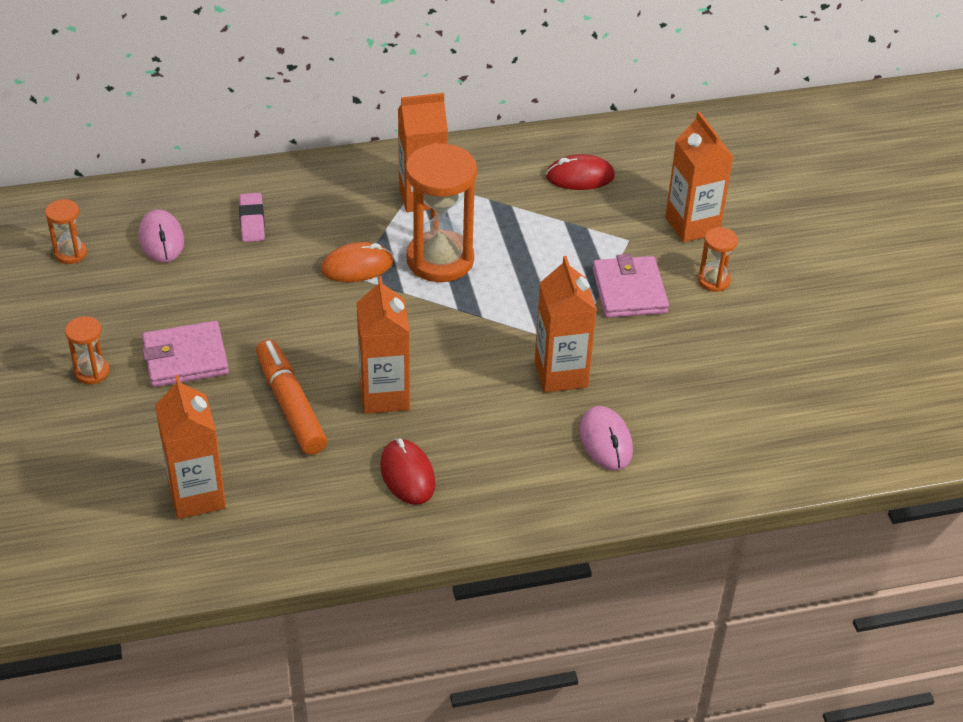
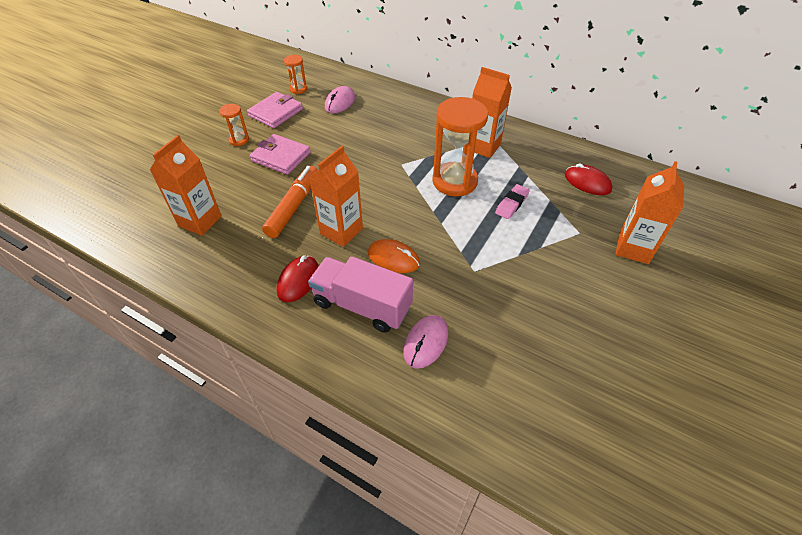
camera: 45 degrees right, 5 degrees up
(252, 221) = (388, 115): pink eraser -> pink eraser (512, 204)
(357, 266) = (409, 161): orange mouse -> orange mouse (393, 258)
(505, 451) = (362, 305): none -> pink truck
(561, 374) = (447, 283): orange carton -> none
(629, 291) = (546, 262): pink wallet -> pink wallet (276, 112)
(713, 281) = (612, 291): orange hourglass -> none

